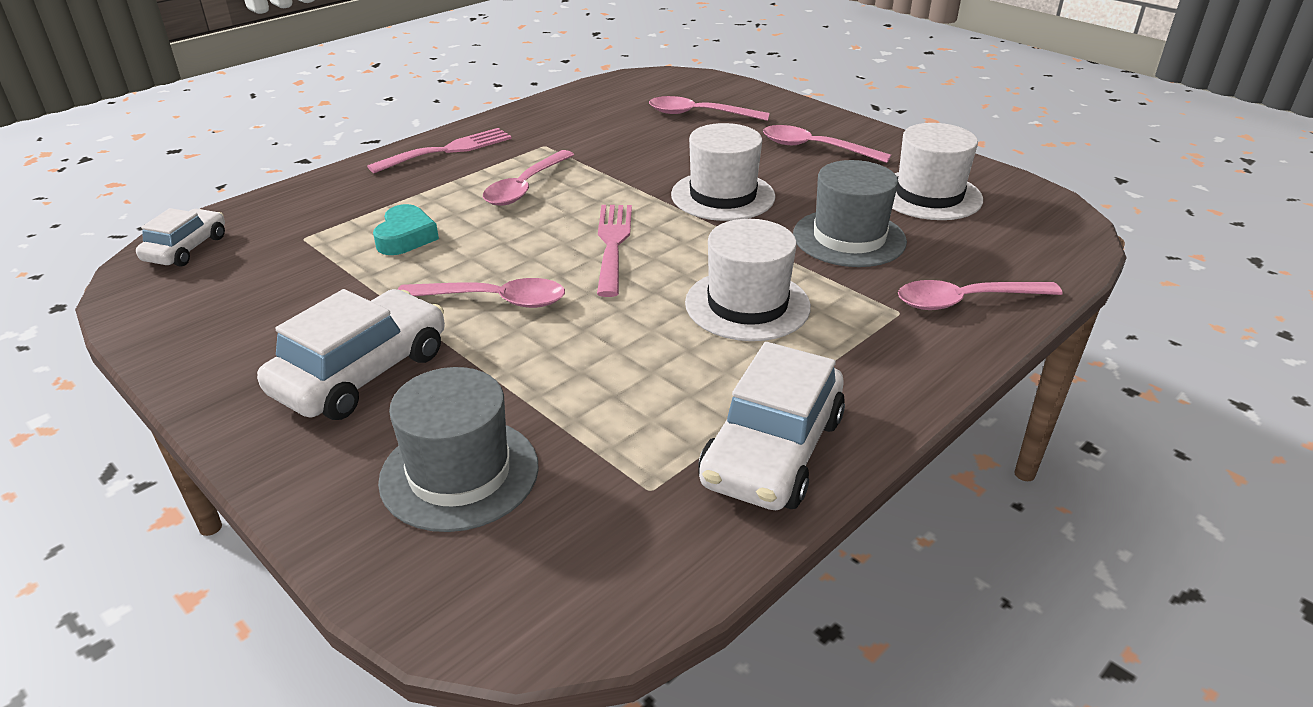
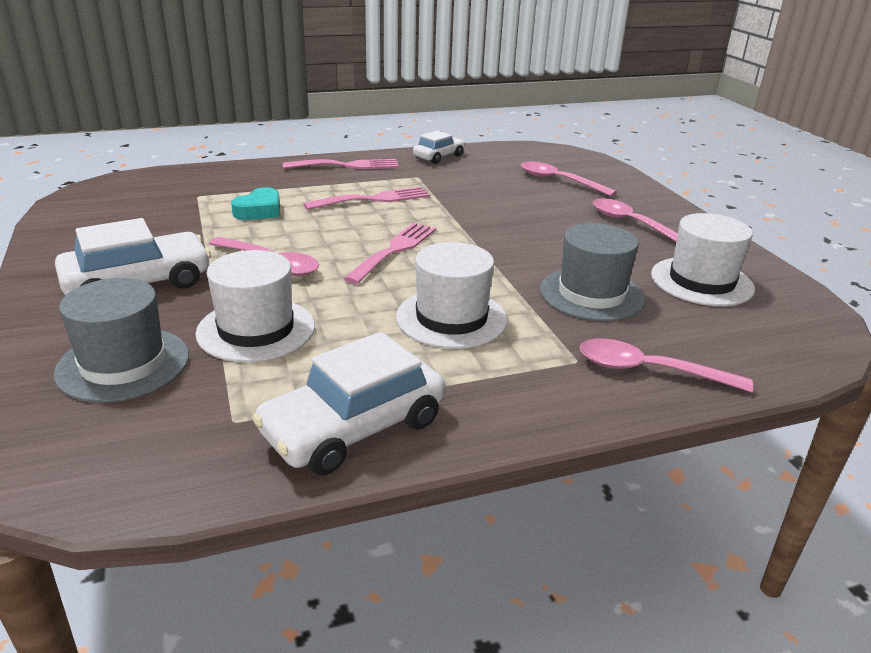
camera: 25 degrees right, 5 degrees down
(186, 248) = (125, 185): white car -> white car (438, 157)
(525, 187) = (374, 199): pink spoon -> pink fork
(723, 196) = (516, 239): white hat -> white hat (256, 329)

